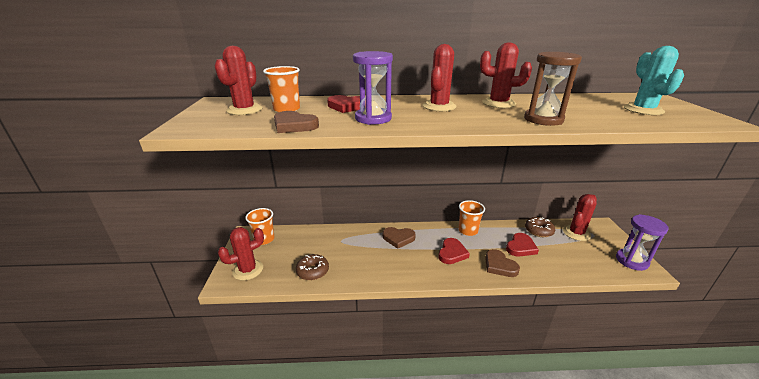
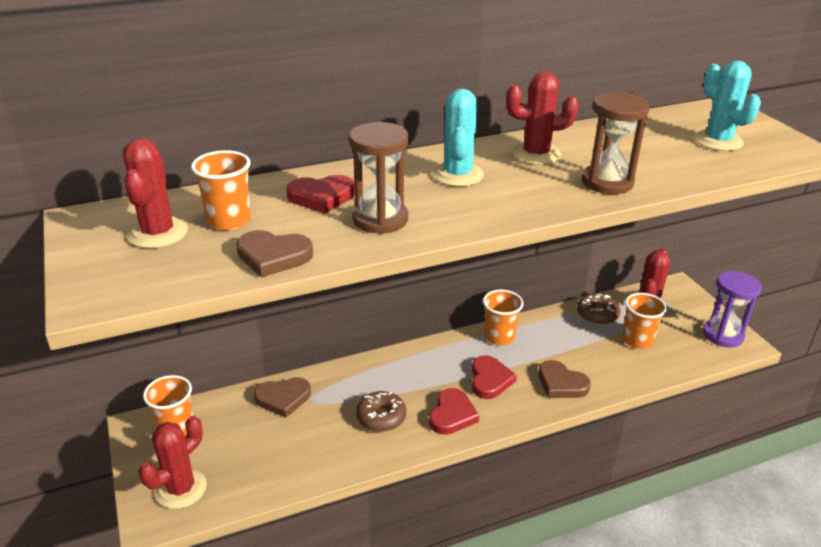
camera: 20 degrees left, 5 degrees up
(312, 271) = (291, 462): brown donut -> brown donut (381, 417)
(373, 118) = (380, 219): purple hourglass -> brown hourglass
(398, 238) = (401, 374): brown heart -> brown heart (283, 398)
(439, 106) = (457, 175): red cactus -> turquoise cactus
(520, 247) = (580, 347): red heart -> red heart (452, 415)
(563, 251) = (637, 340): none -> orange cup

